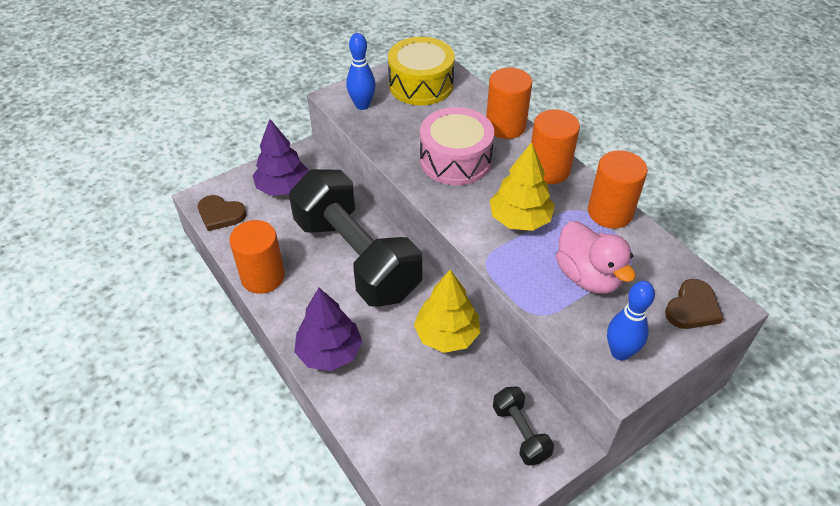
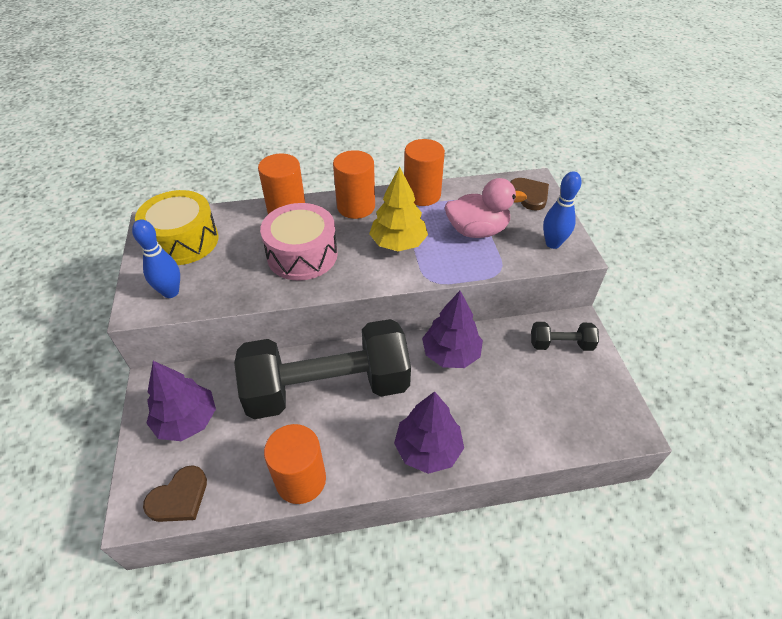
camera: 65 degrees left, 0 degrees up
(446, 335) = (451, 354): yellow tree -> purple tree

